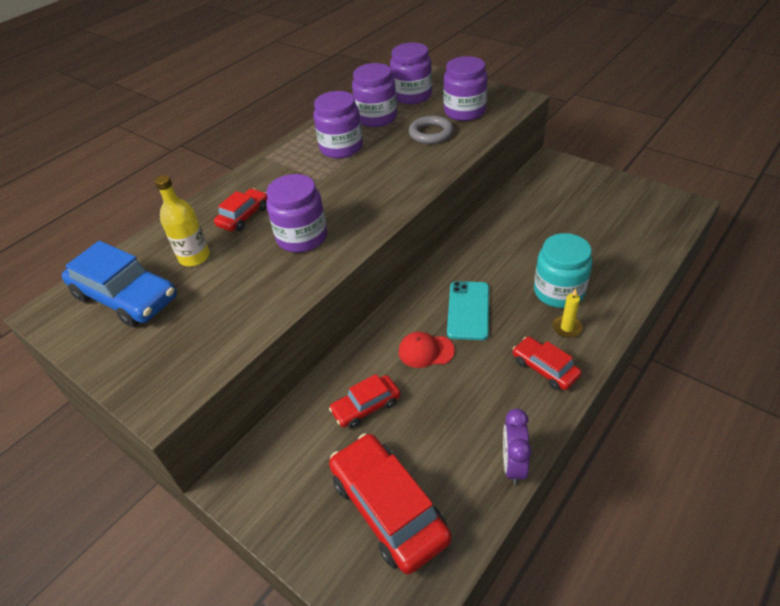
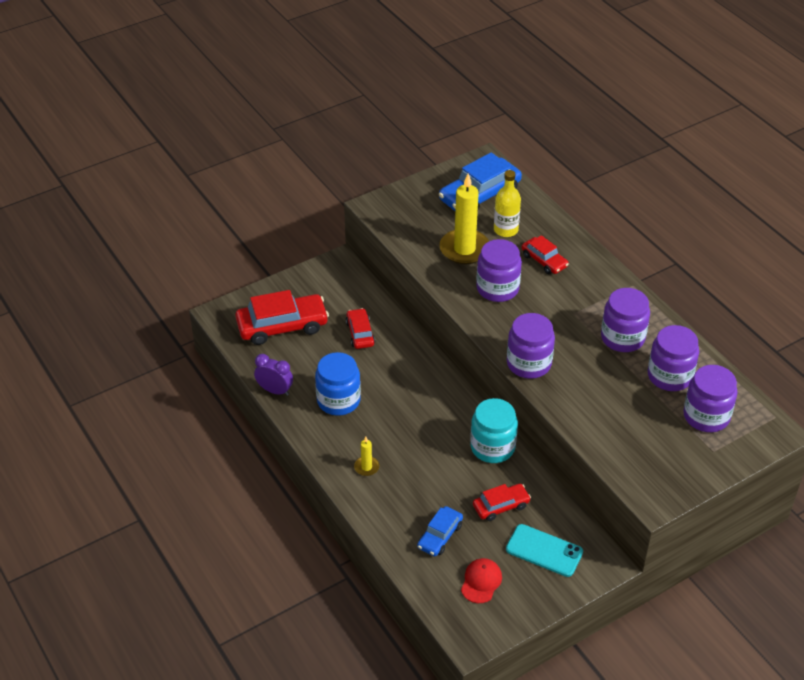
camera: 105 degrees right, 0 degrees up
(239, 281) = (464, 249): none -> yellow candle
(425, 351) = (391, 377): red cap -> red cap (481, 581)
(431, 133) = (616, 407): grey ring -> none
(464, 111) = (649, 447): purple jar -> purple jar (529, 363)
(468, 310) = (418, 415): turquoise phone -> turquoise phone (544, 551)
(489, 387) = (338, 400): none -> blue jar
(545, 368) = (337, 437): red car -> red car (501, 506)
(558, 291) = (407, 480): turquoise jar -> turquoise jar (492, 447)
(604, 251) = (440, 536): none -> blue car

